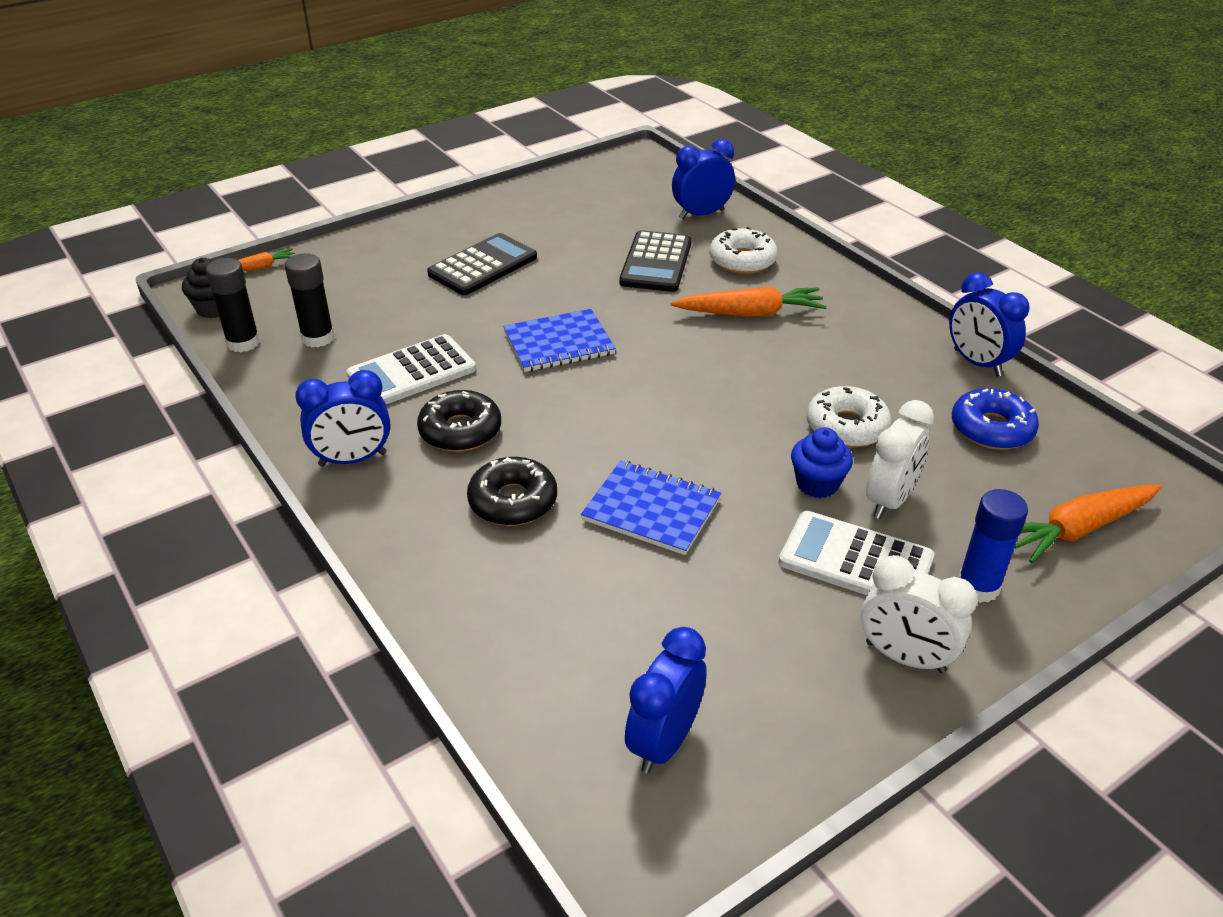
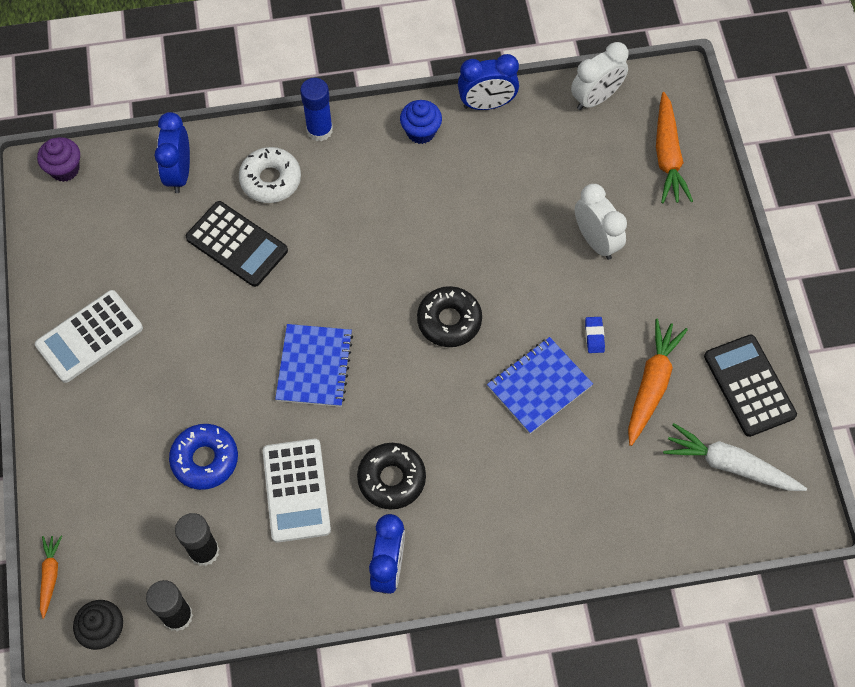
camera: 65 degrees left, 25 degrees up
(483, 266) = (162, 381): black calculator -> black calculator (749, 386)
(513, 501) = (489, 471): black donut -> black donut (449, 321)
(652, 165) = (65, 169): none -> purple cupcake
(664, 741) = (730, 465): blue clock -> white carrot
(750, 313) = (348, 213): orange carrot -> orange carrot (651, 385)
(757, 538) = (594, 336): none -> blue eraser
(817, 484) = (561, 274): blue cupcake -> blue cupcake (421, 132)
(846, 427) = (513, 224): white donut -> none
(855, 560) = (638, 291): white calculator -> white calculator (89, 337)
(905, 657) = (722, 309): white clock -> white clock (595, 98)
(978, 587) = (688, 239): blue glue stick -> blue glue stick (319, 130)
(991, 429) = (558, 141): blue donut -> blue donut (205, 459)

